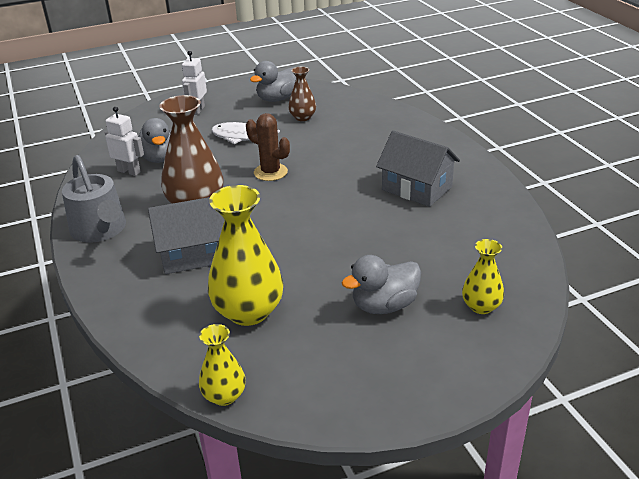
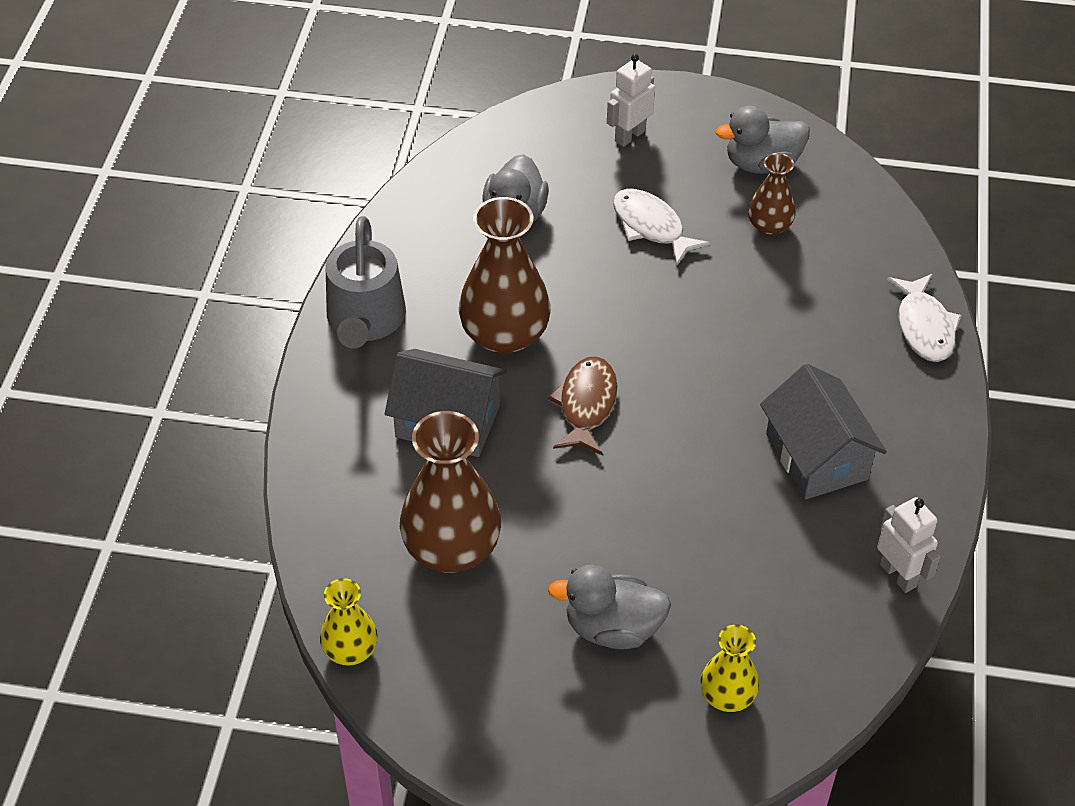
camera: 30 degrees right, 15 degrees up
(129, 171) = (460, 225): white robot -> white robot (898, 575)
(248, 311) = (452, 549): yellow vase -> brown vase
(270, 172) = (641, 321): brown cactus -> none
(272, 215) = (586, 405): none -> brown fish
(415, 125) = (924, 327): none -> white fish

